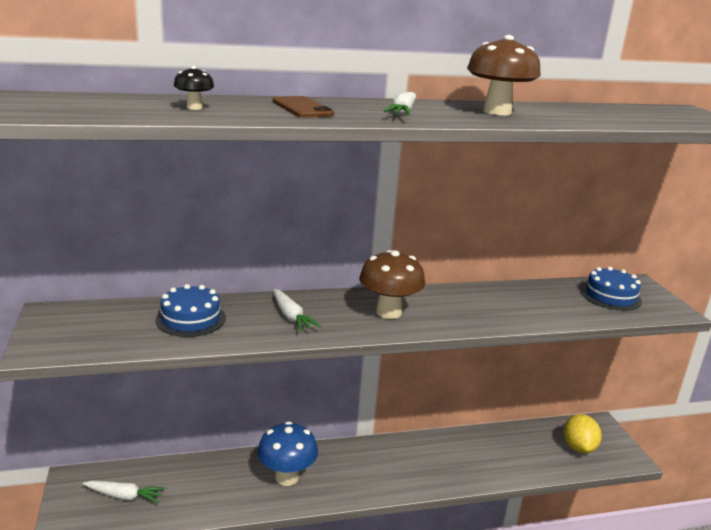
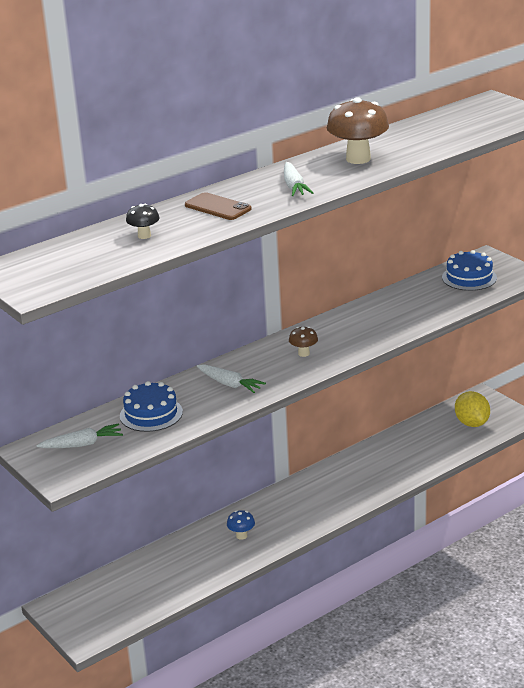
camera: 20 degrees left, 5 degrees up
(124, 496) = (114, 600): white carrot -> white carrot (82, 444)
(287, 477) = (241, 536): blue mushroom -> blue mushroom, size x0.49
(389, 312) = (303, 353): brown mushroom -> brown mushroom, size x0.49

